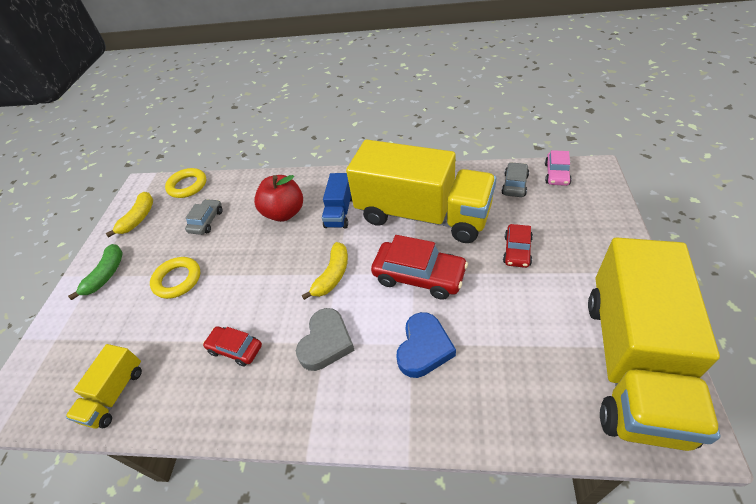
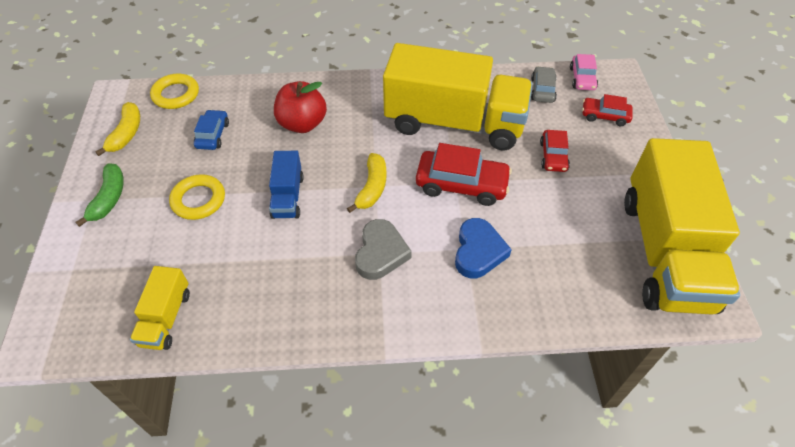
camera: 15 degrees left, 5 degrees up
(206, 221) = (213, 135): grey car -> blue car
(235, 349) = (286, 265): red car -> red car (605, 116)
(340, 212) = (364, 121): blue truck -> blue truck (288, 196)

